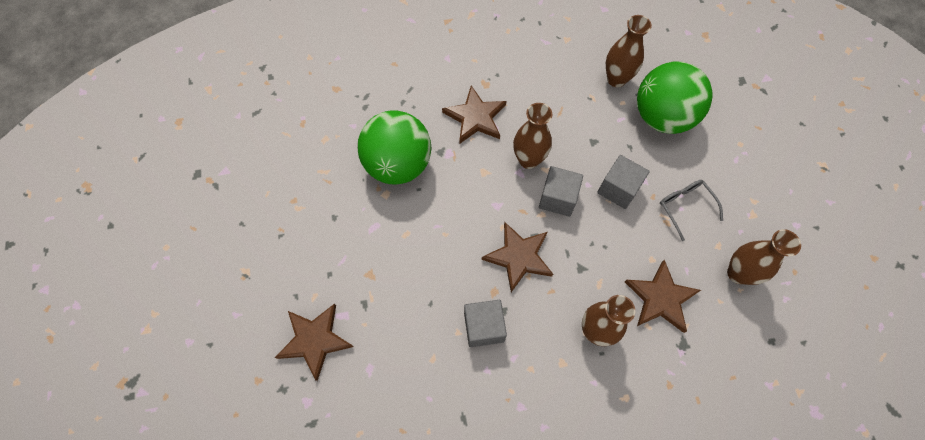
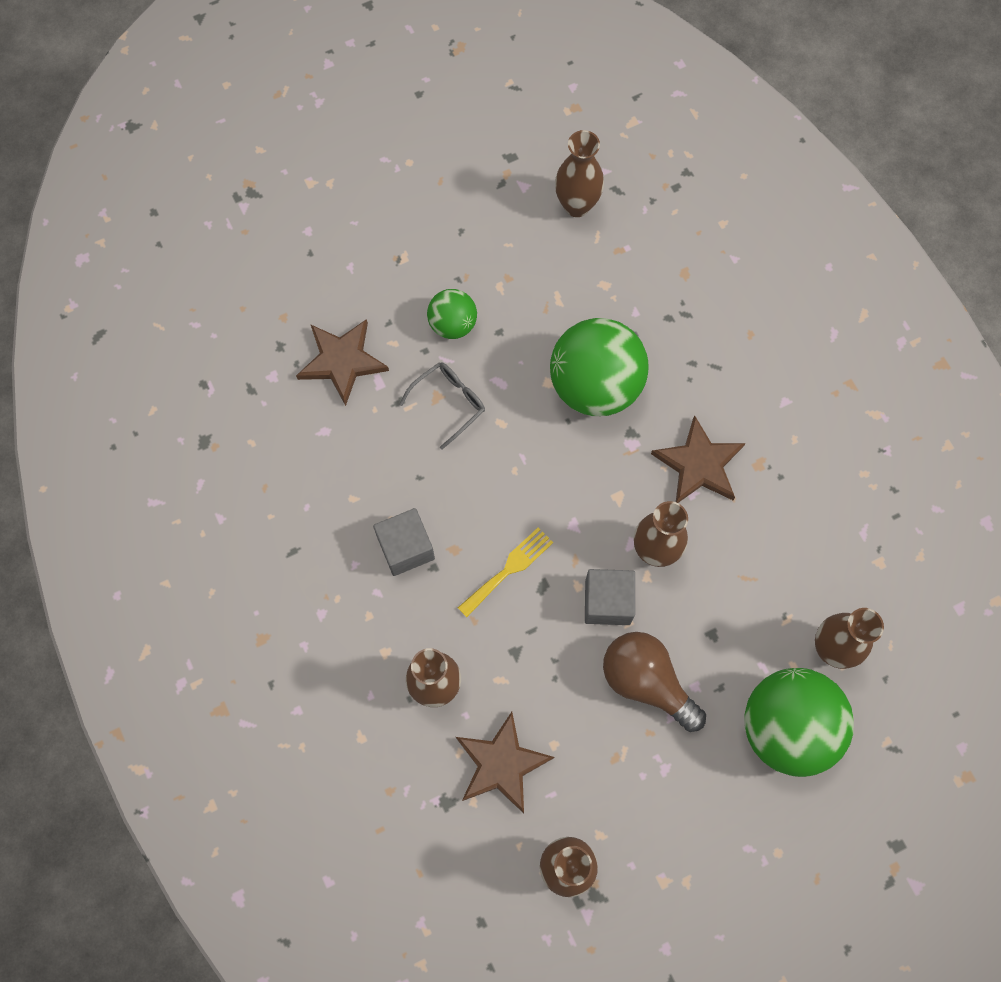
camera: 75 degrees right, 5 degrees up
(256, 140) = (576, 205): none -> brown vase
(315, 248) = (453, 324): none -> green ball
(519, 257) = (508, 569): brown star -> yellow fork
(618, 189) = (646, 682): grey cube -> brown light bulb
(685, 207) = (646, 780): grey glasses -> grey glasses (449, 403)

